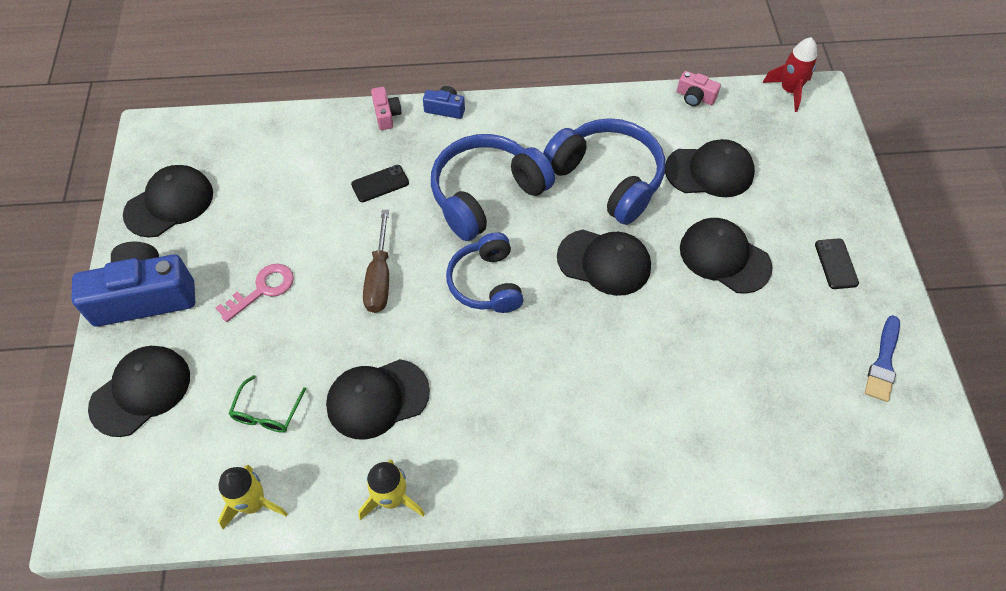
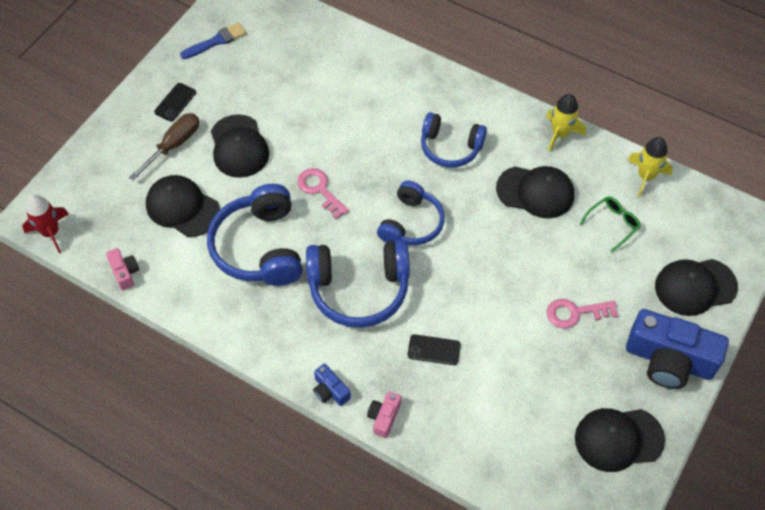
camera: 145 degrees left, 0 degrees up
(379, 278) = (484, 271): brown screwdriver -> brown screwdriver (174, 145)
(510, 395) = (450, 147): none -> blue headphones
(604, 262) = (320, 190): black cap -> pink key

